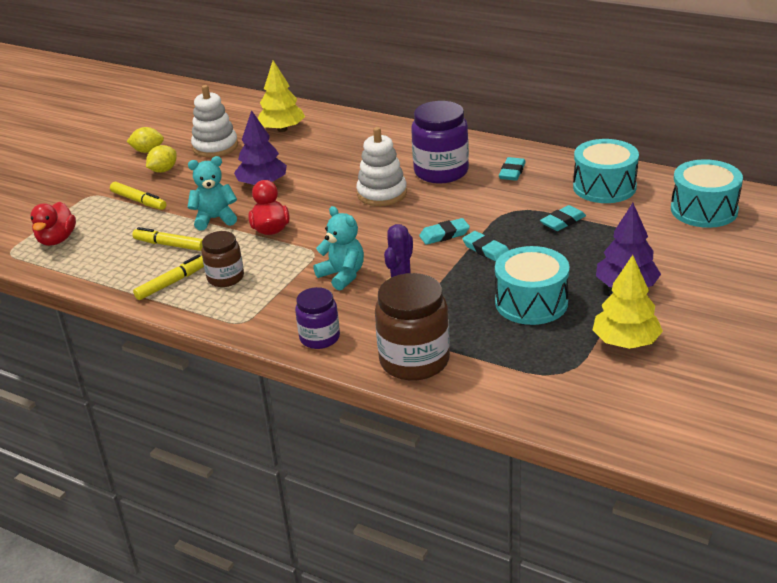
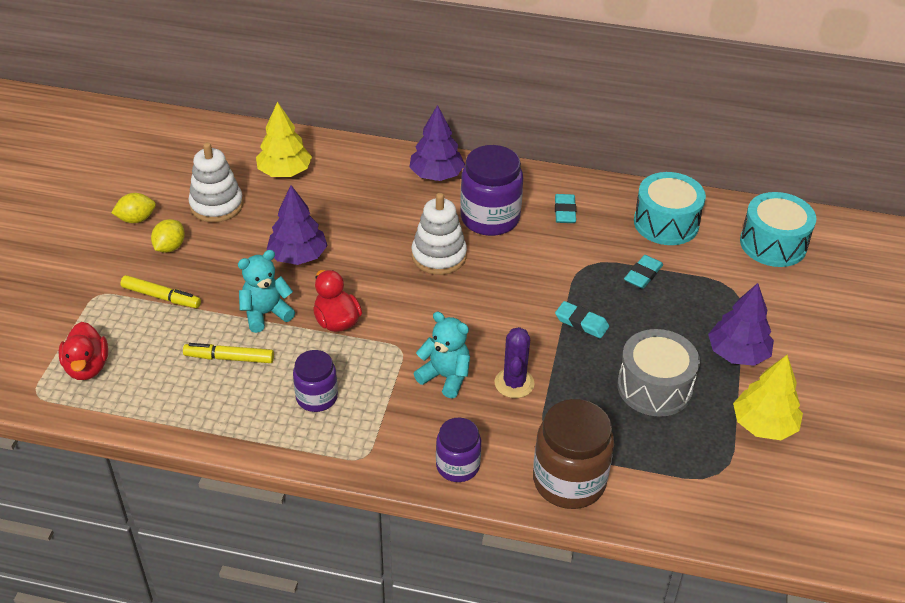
camera: 20 degrees left, 10 degrees up
(172, 283) = (258, 413): yellow marker -> none
(225, 278) = (316, 397): brown jar -> purple jar
(409, 139) = (436, 175): none -> purple tree
(444, 235) = (530, 307): turquoise eraser -> none
(531, 302) = (654, 387): turquoise drum -> grey drum

